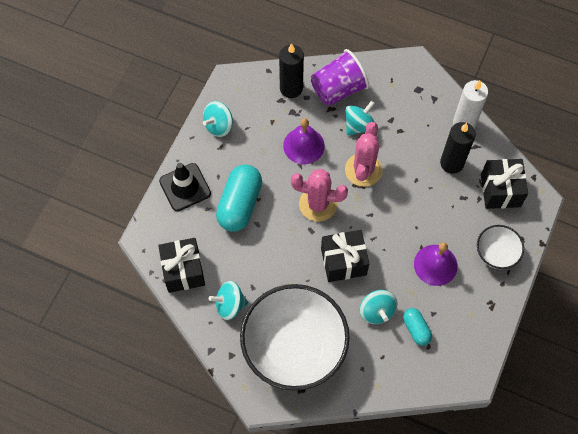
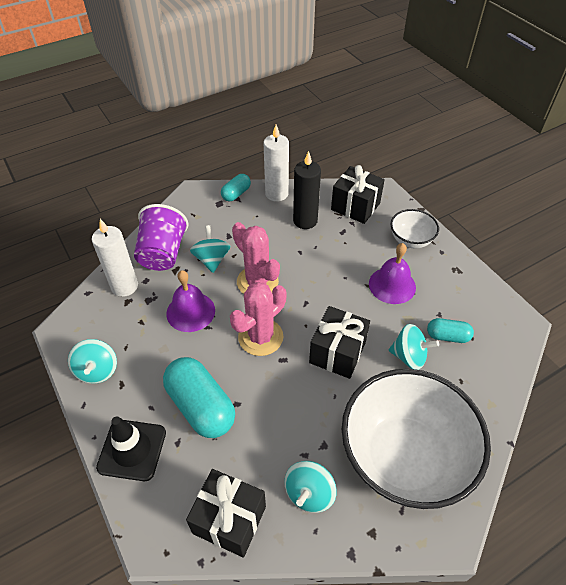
camera: 55 degrees left, 15 degrees down
(291, 88) = (124, 286): black candle -> white candle
(439, 94) = (236, 194): none -> turquoise capsule

